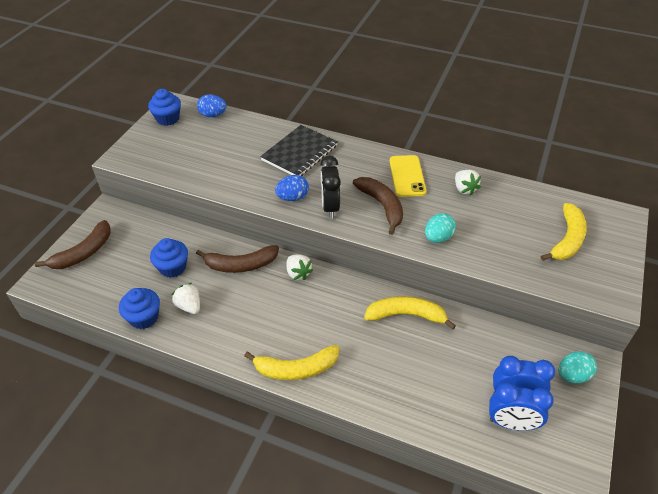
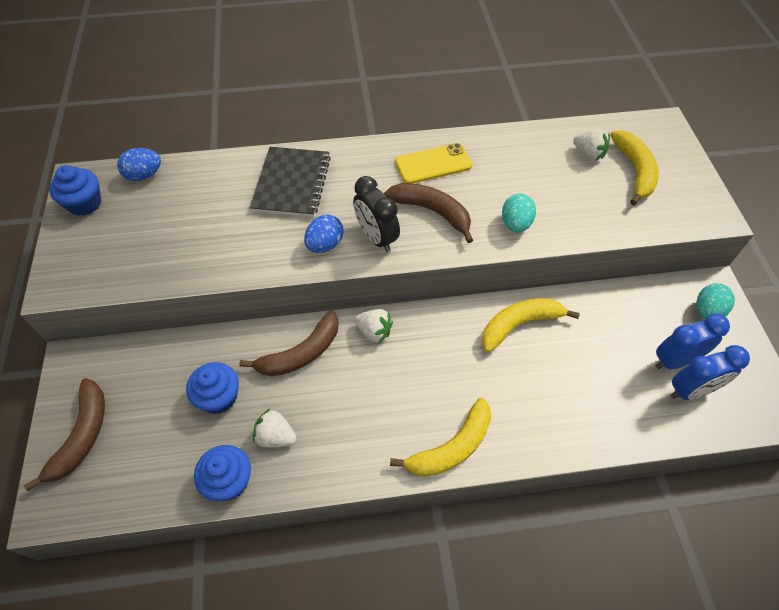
camera: 30 degrees left, 10 degrees up
(407, 176) = (433, 164): yellow phone -> yellow phone turned 75 degrees counterclockwise
(464, 189) = (501, 155): white strawberry -> white strawberry (588, 154)

